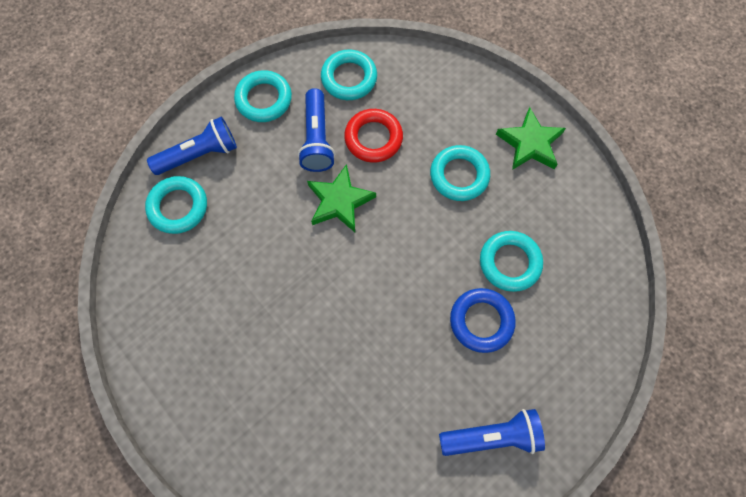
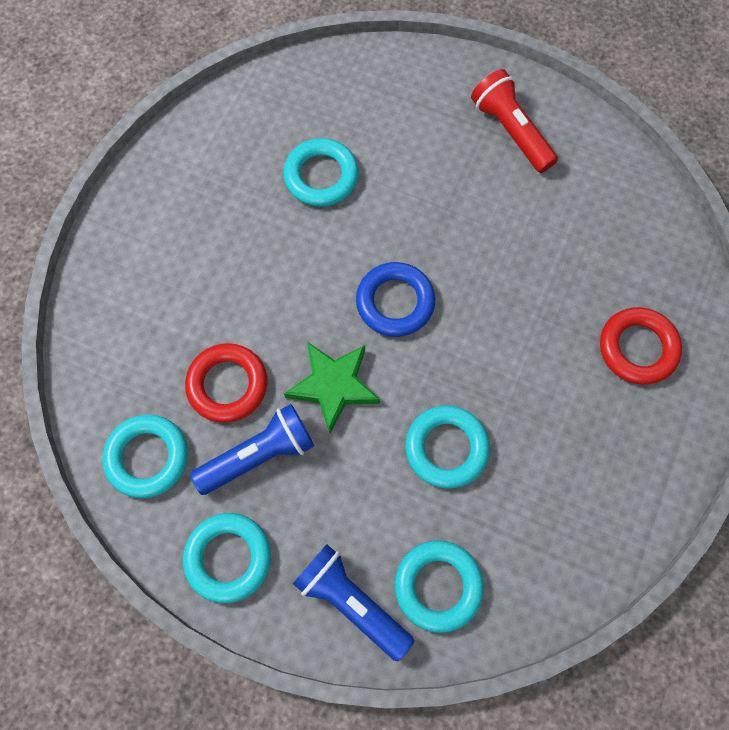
camera: 115 degrees left, 0 degrees up
(256, 431) = (637, 348): none -> red ring
(459, 175) = (236, 266): turquoise ring -> turquoise ring (446, 448)
(481, 321) = (401, 180): blue ring -> blue ring (395, 302)
(492, 436) = (510, 131): blue flashlight -> red flashlight
(530, 143) = (159, 206): green star -> none

